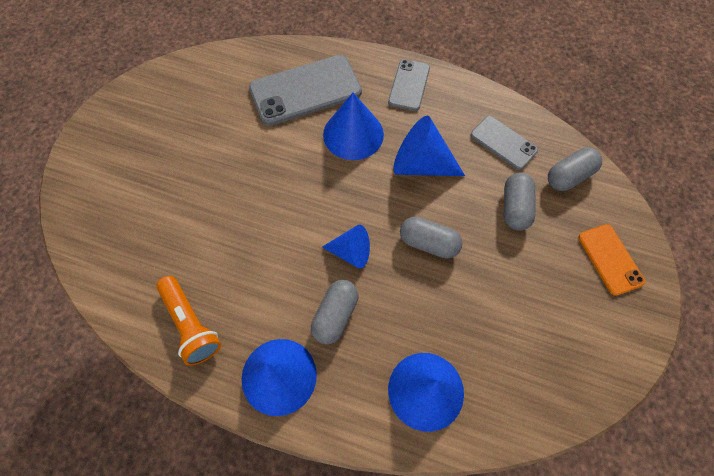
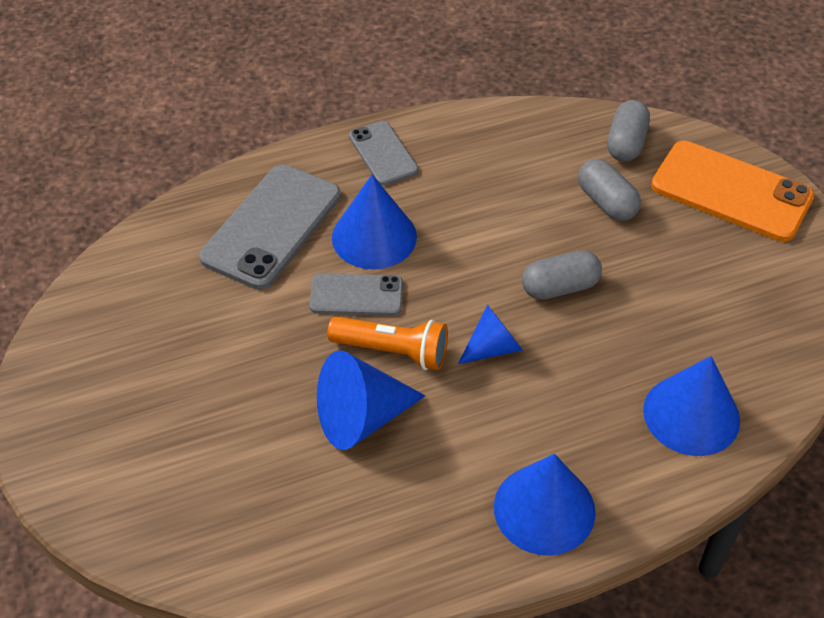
camera: 40 degrees left, 15 degrees down
(191, 324) = (400, 534): orange flashlight -> orange flashlight (393, 351)
(335, 315) = (540, 414): grey capsule -> none
(421, 164) = (476, 221): blue cone -> blue cone (361, 418)
(503, 143) = (536, 151): grey phone -> grey phone (356, 295)
(610, 259) = (731, 192): orange phone -> orange phone, size x1.75

